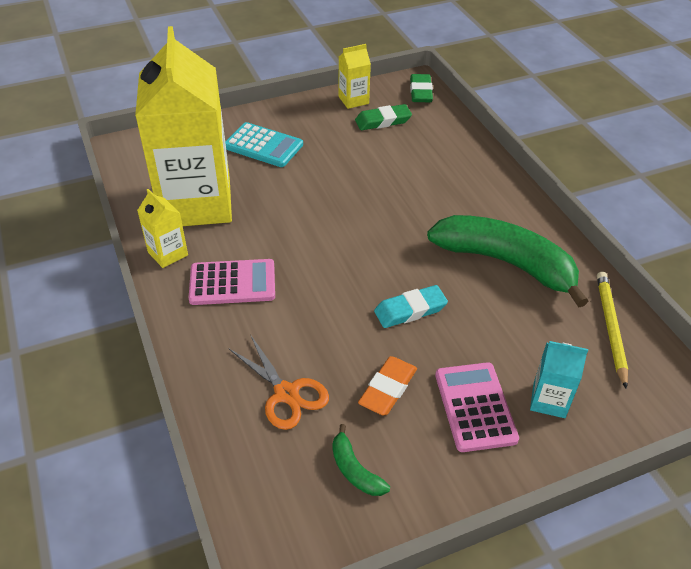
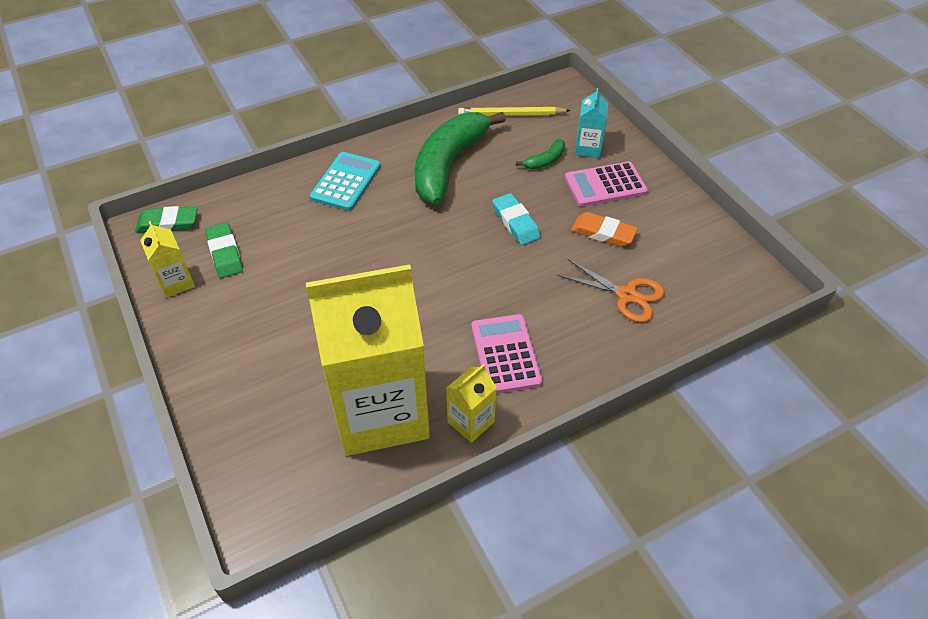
camera: 95 degrees left, 5 degrees up
(263, 146) = (267, 361): turquoise calculator -> turquoise calculator (346, 182)
(286, 393) = (627, 295): orange scissors -> orange scissors turned 75 degrees clockwise
(354, 470) = (682, 247): green banana -> green banana (545, 161)

